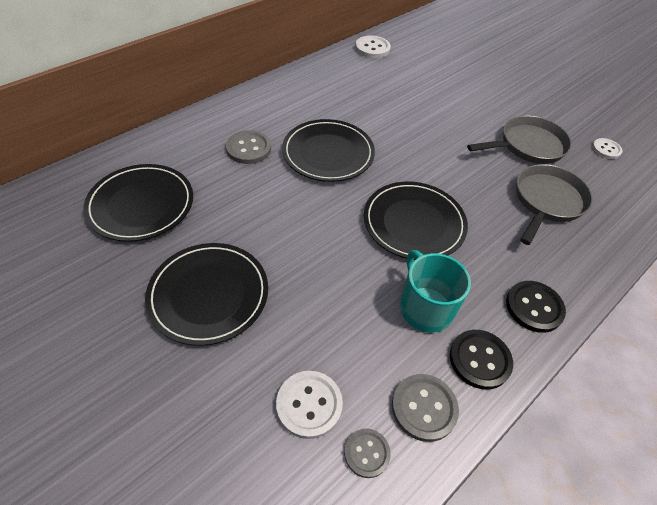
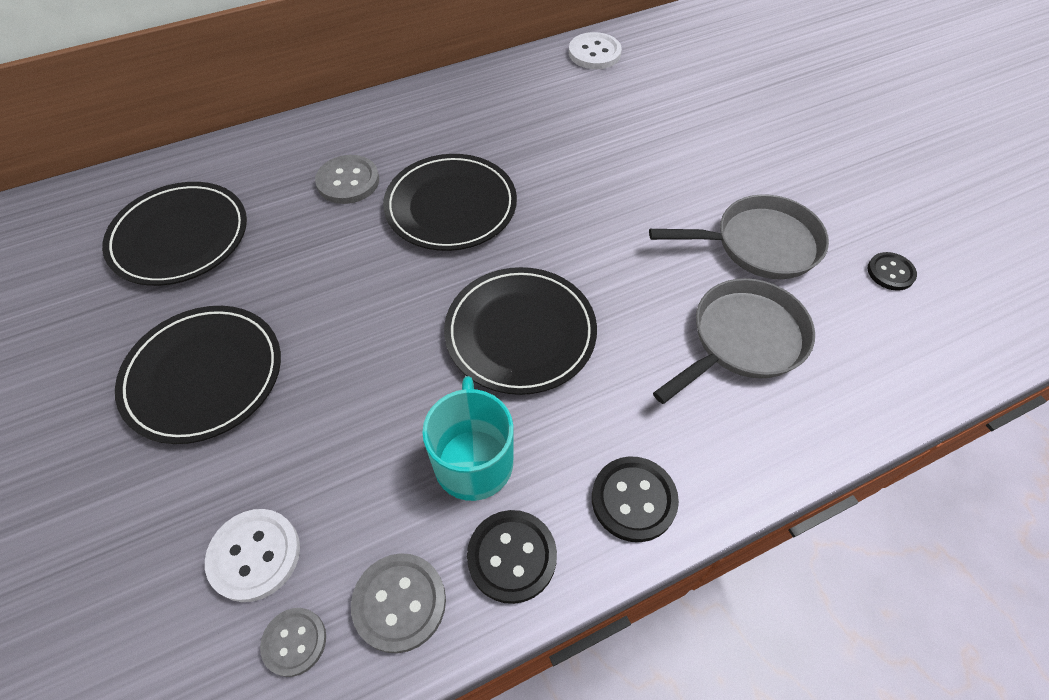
camera: 20 degrees right, 5 degrees up
(606, 149) = (890, 272): white button -> black button

